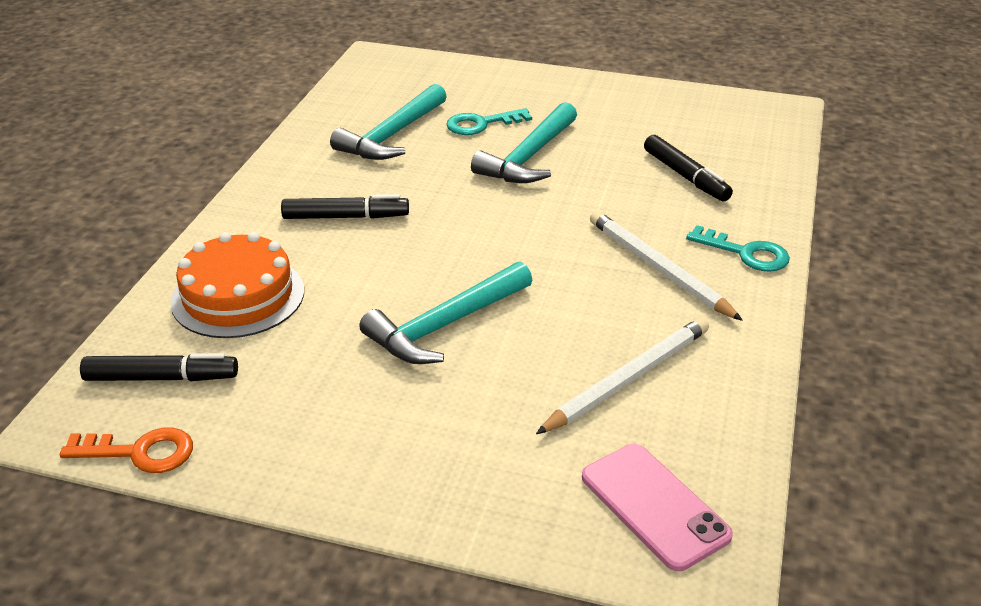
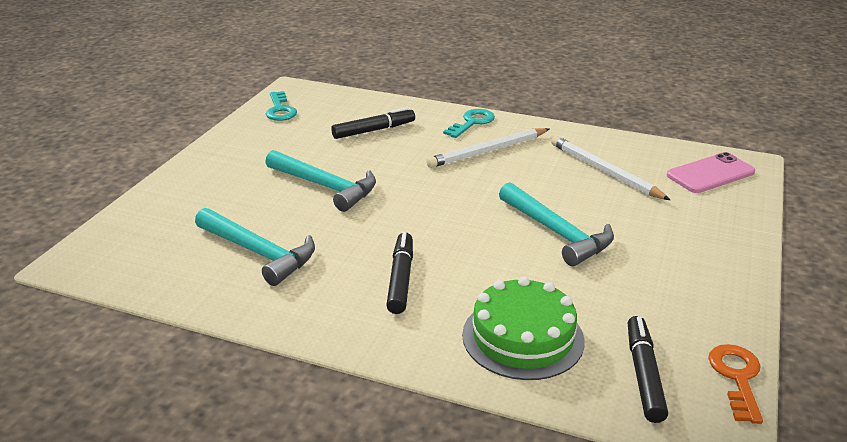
camera: 85 degrees left, 5 degrees down
(238, 296) = (523, 337): orange cake -> green cake
(481, 124) = (258, 205): turquoise key -> turquoise key (280, 110)

